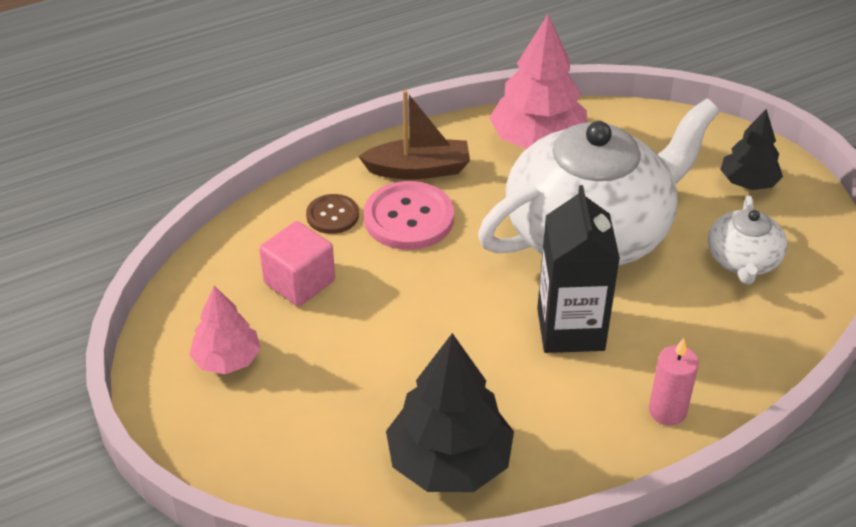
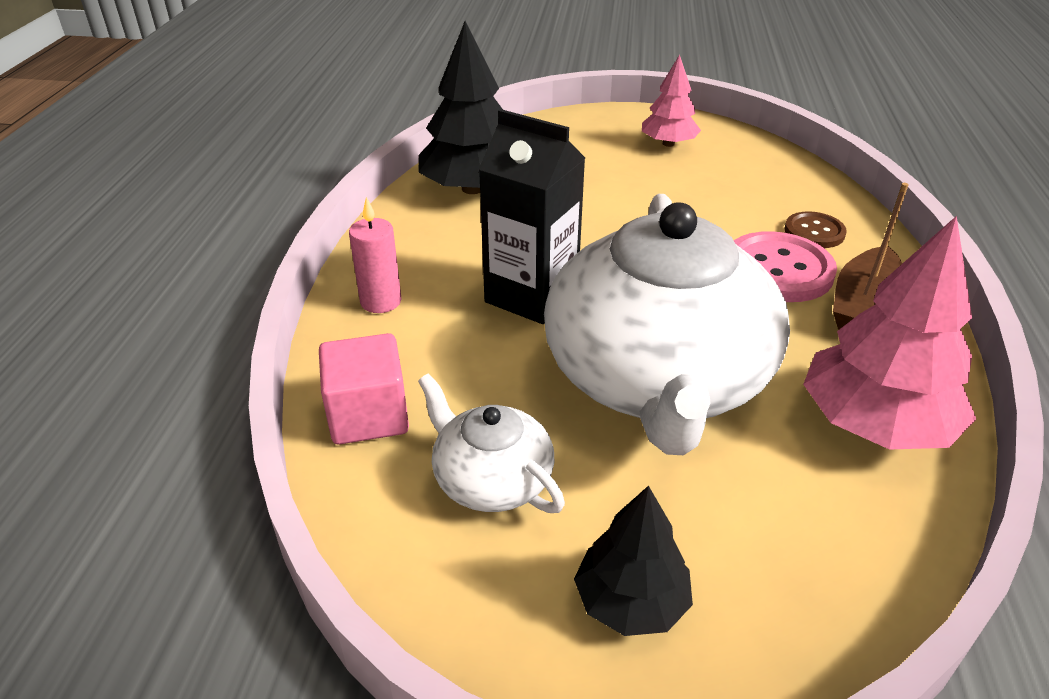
camera: 125 degrees right, 5 degrees down
(299, 282) = (730, 191): pink cube -> pink cube (368, 415)

